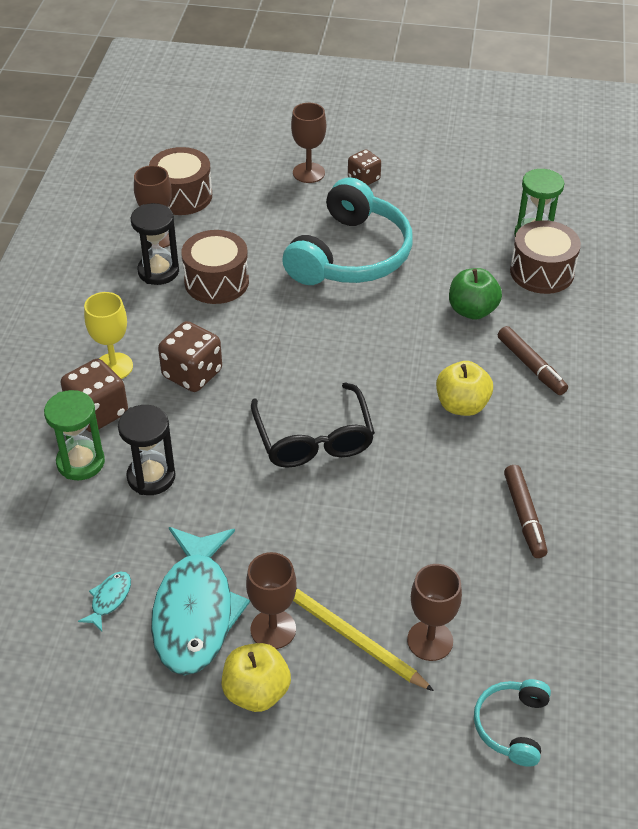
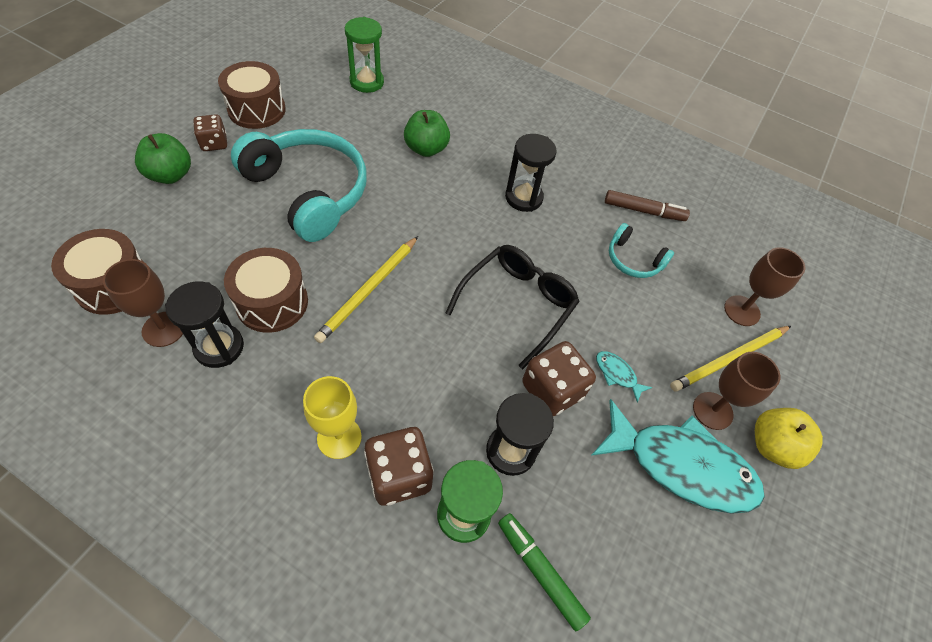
camera: 75 degrees left, 10 degrees up
(52, 525) = (540, 571): none -> green marker
(109, 599) = (651, 540): turquoise fish -> turquoise fish (617, 374)
(192, 374) = (390, 368): brown dice -> brown dice (552, 390)
(264, 333) = (368, 290): none -> yellow pencil
(308, 173) = (170, 175): brown goblet -> green apple
(314, 439) = (517, 304): black glasses -> black glasses turned 60 degrees counterclockwise
(462, 405) = (523, 198): yellow apple -> black hourglass
(512, 726) = (818, 295): turquoise headphones -> turquoise headphones (633, 260)
(531, 366) = (503, 144): brown marker -> none
(542, 272) = (409, 96): brown drum -> brown drum (257, 110)

